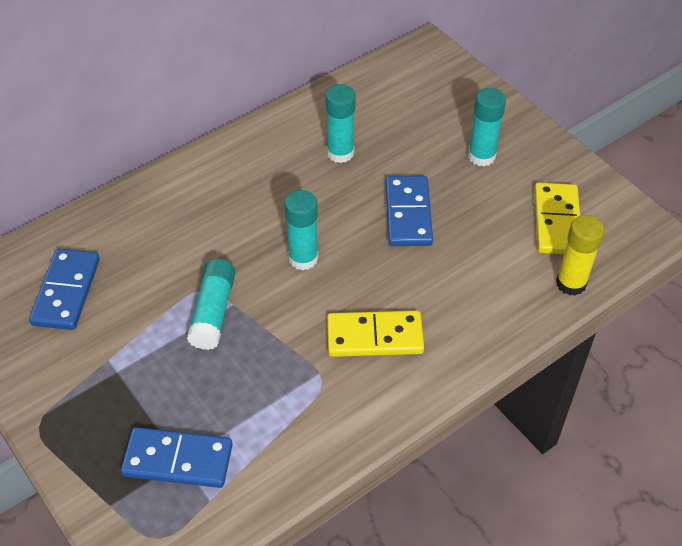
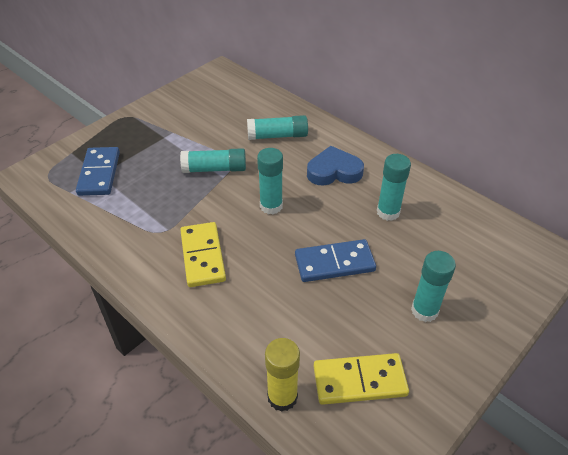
camera: 80 degrees right, 5 degrees down
(66, 291) = (221, 106): blue domino -> none
(164, 233) = (277, 136): none -> turquoise glue stick
(256, 187) = (334, 171): none -> blue heart

